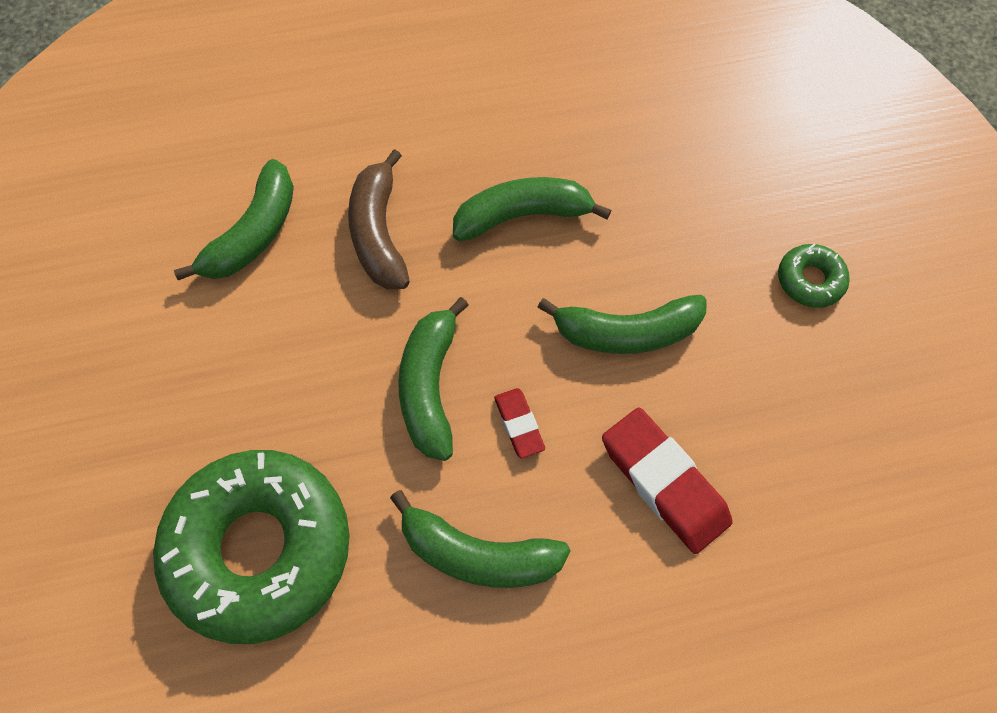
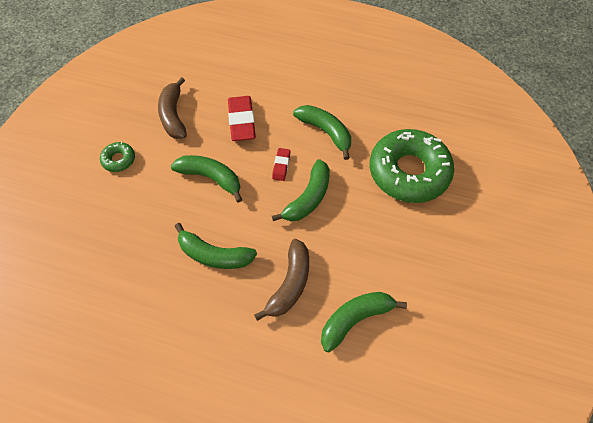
camera: 150 degrees left, 5 degrees down
(804, 420) = (173, 115): none -> brown banana

